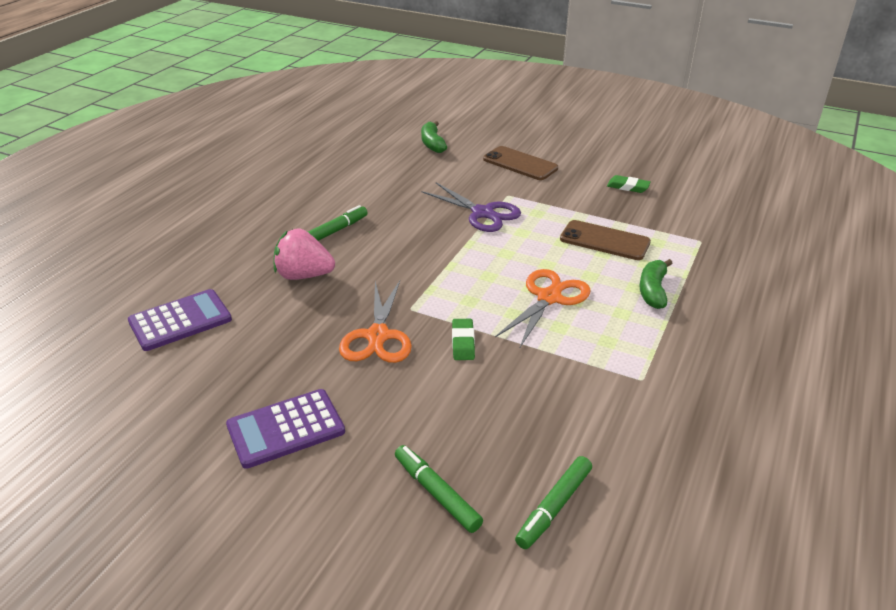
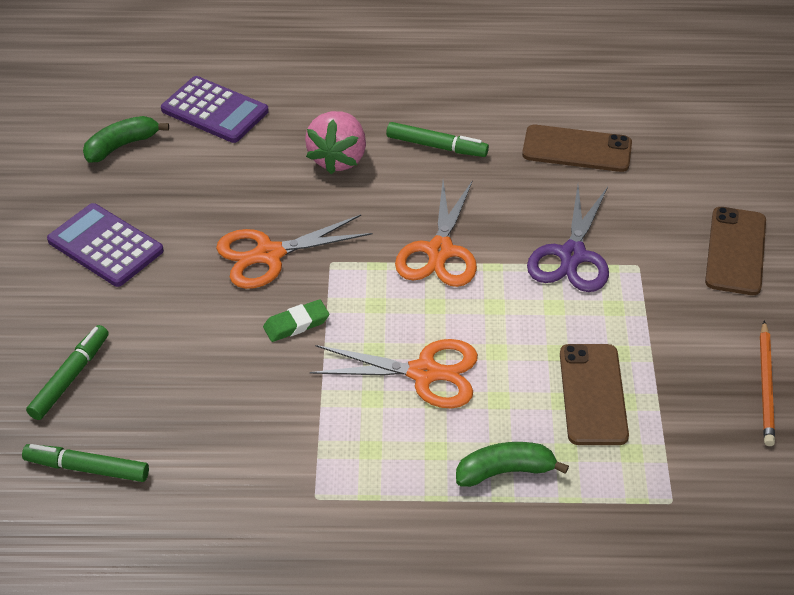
camera: 65 degrees right, 10 degrees up
(304, 275) = (338, 159): pink strawberry -> pink strawberry turned 150 degrees counterclockwise
(390, 184) = (577, 149): none -> brown phone
(432, 144) = (716, 148): green banana -> green banana (121, 146)
(438, 259) = (440, 251): none -> orange scissors
(628, 187) = (766, 386): green eraser -> orange pencil

